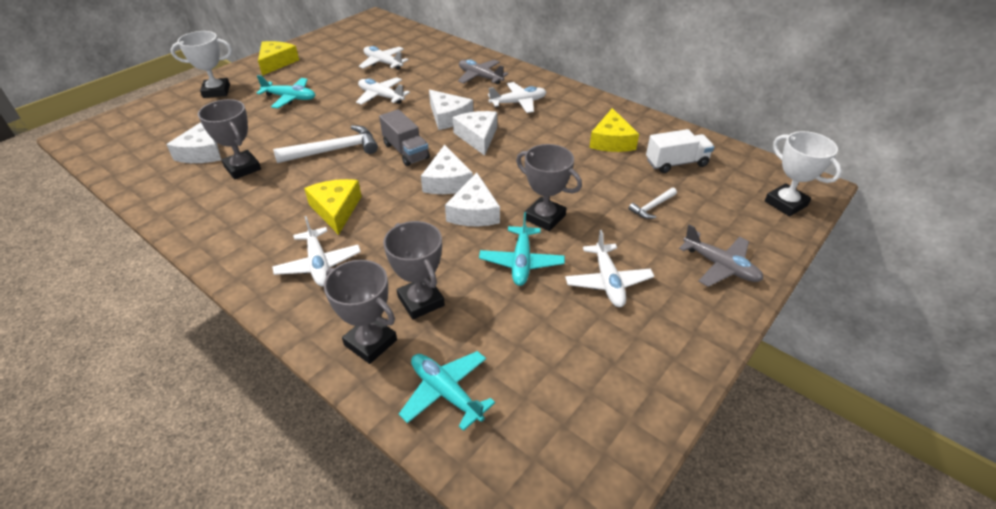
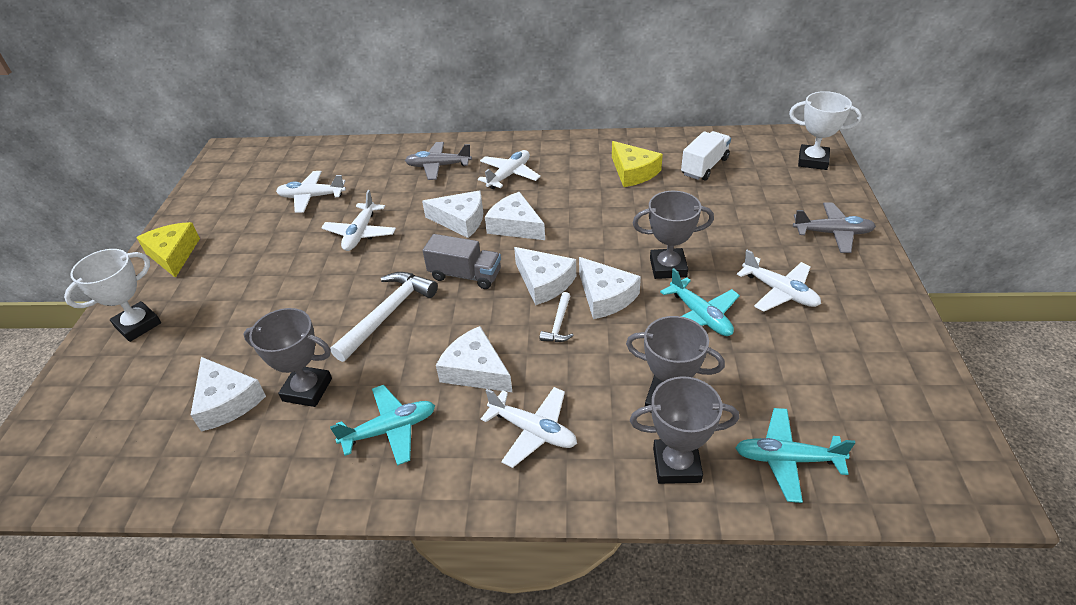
camera: 35 degrees left, 0 degrees up
(290, 98) = (252, 286): turquoise plane -> turquoise plane (390, 430)
(336, 210) = (475, 370): yellow cheese -> white cheese
(381, 96) = (361, 233): white plane -> white plane turned 75 degrees counterclockwise
(652, 207) = (733, 213): white hammer -> white hammer (558, 324)

